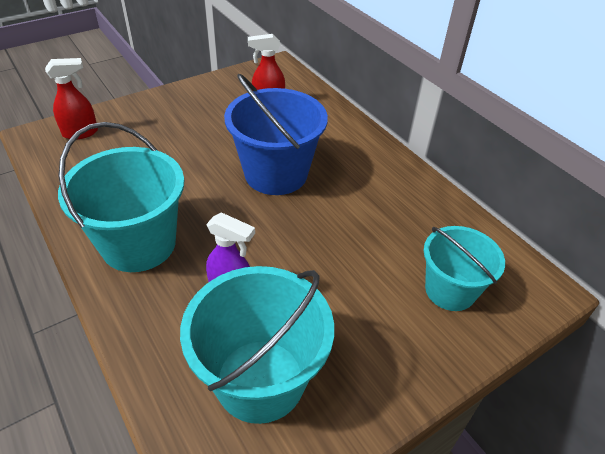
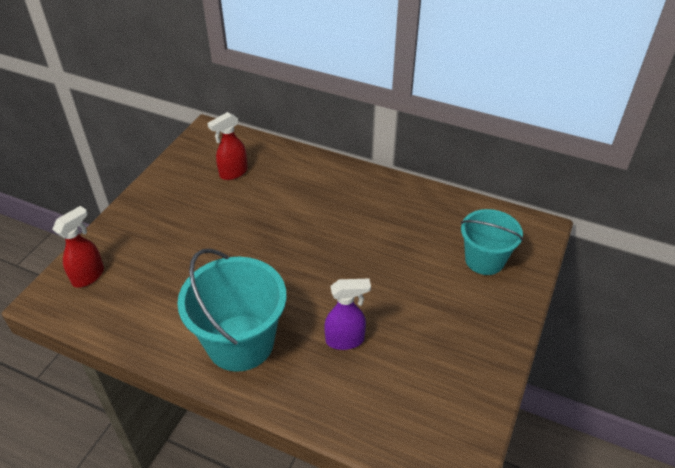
camera: 30 degrees left, 0 degrees up
(260, 380) = (416, 386): turquoise bucket -> none
(276, 174) = (295, 232): blue bucket -> none

